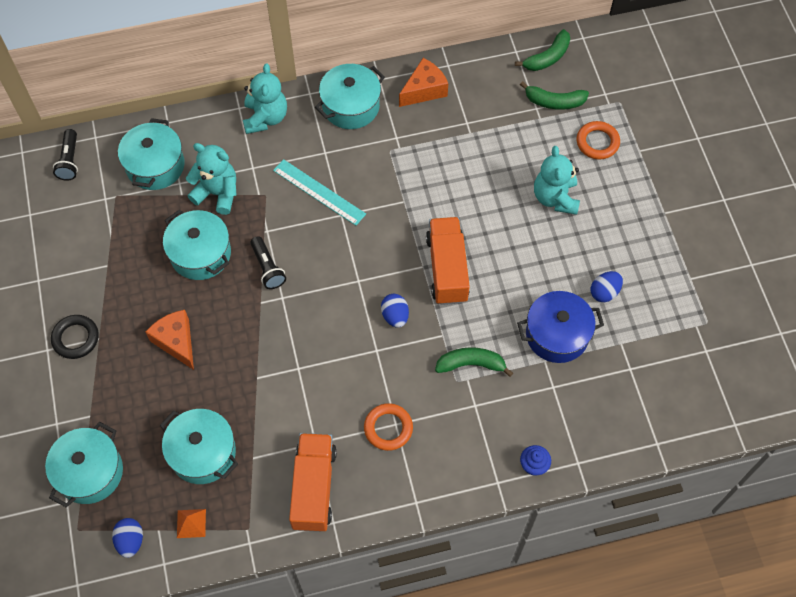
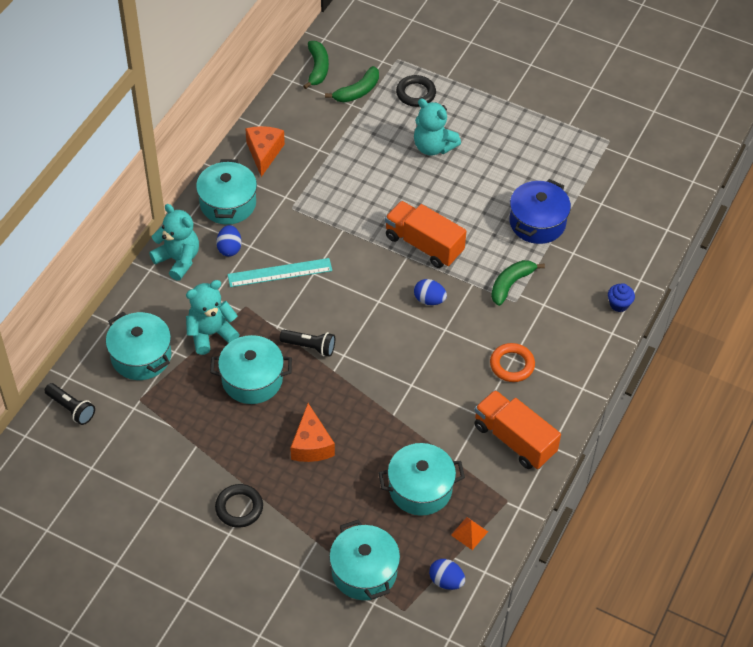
camera: 50 degrees left, 10 degrees down
(176, 342) = (311, 444): orange cheese -> orange cheese turned 105 degrees counterclockwise
(597, 142) = (415, 93): orange ring -> black ring
(604, 292) = (532, 175): blue egg -> blue egg (229, 248)

